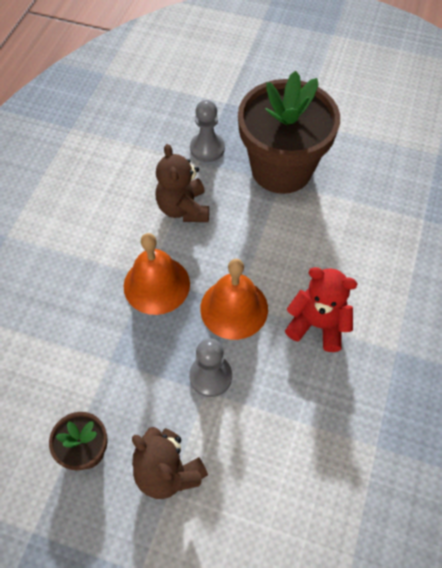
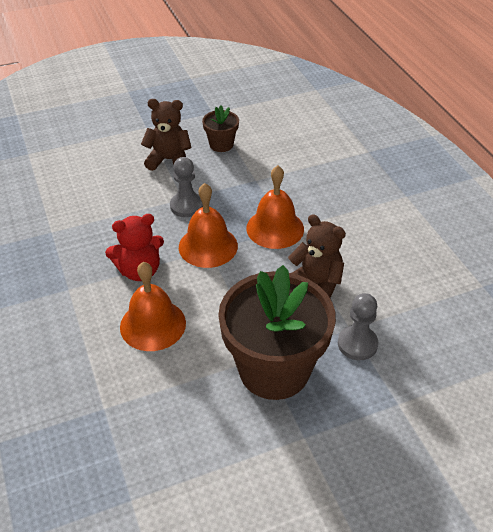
camera: 140 degrees right, 15 degrees down
(343, 261) = (153, 324): none -> orange bell

